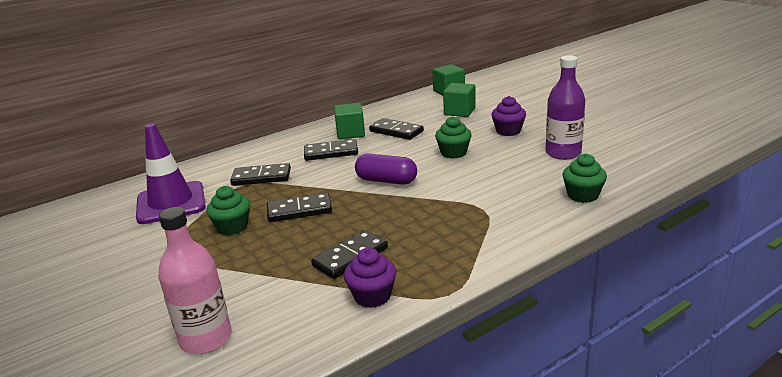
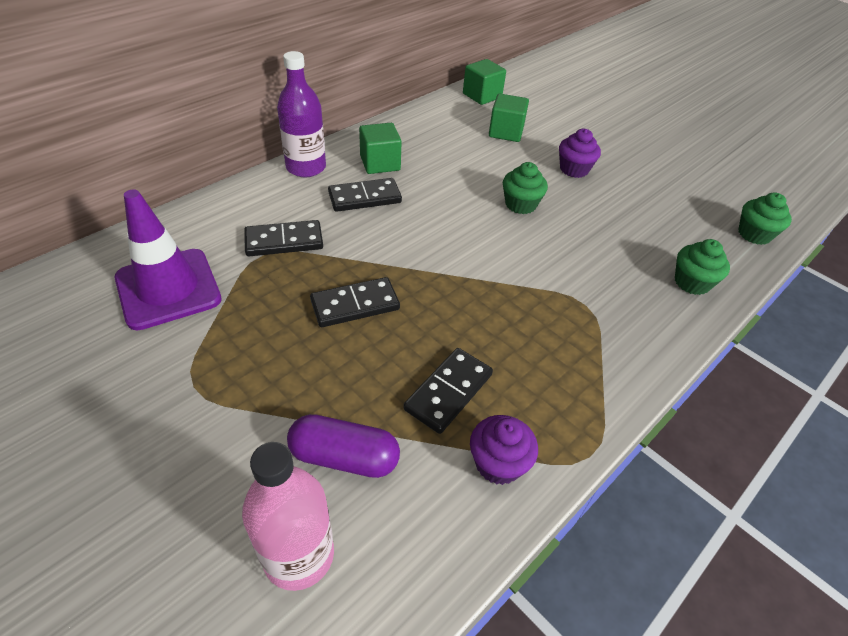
camera: 15 degrees left, 20 degrees up
(232, 227) = (271, 336): green cupcake -> green cupcake (754, 234)
(386, 181) = (452, 252): purple capsule -> purple capsule (344, 457)
(396, 131) = (438, 163): black domino -> none
(563, 153) = (648, 210): purple bottle -> purple bottle (306, 167)

